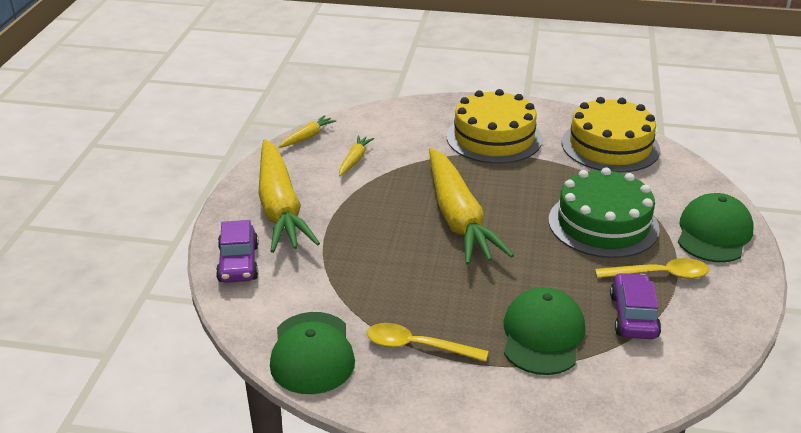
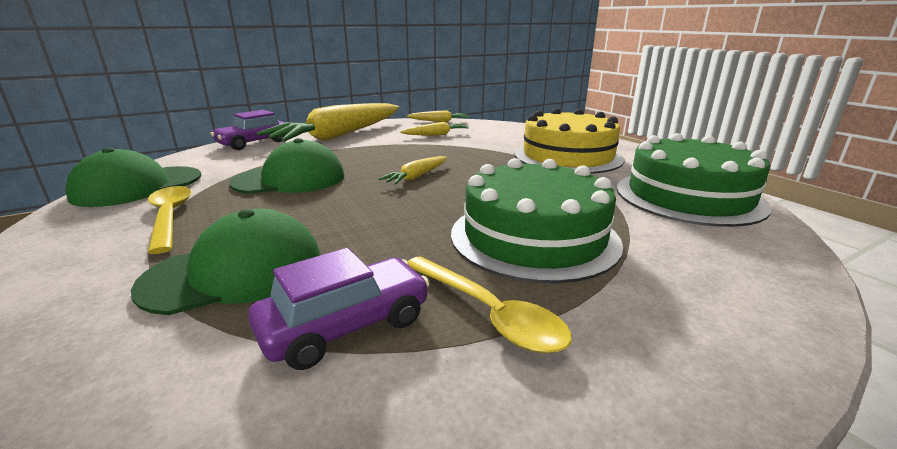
camera: 50 degrees right, 10 degrees down
(458, 217) = (417, 177): yellow carrot -> yellow carrot, size x0.42
(610, 146) = (688, 197): yellow cake -> green cake
(713, 233) = (690, 327): green cap -> green cap (290, 179)

